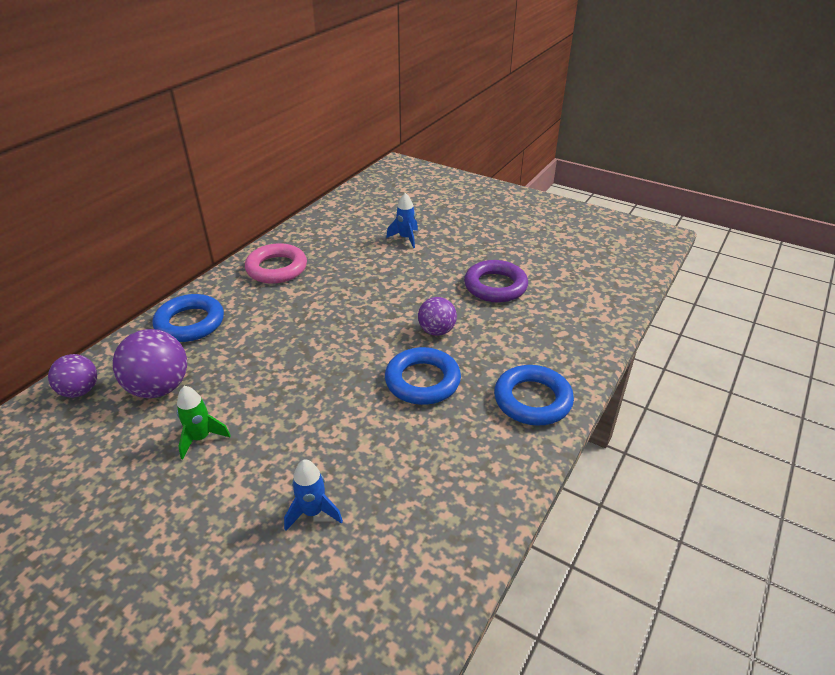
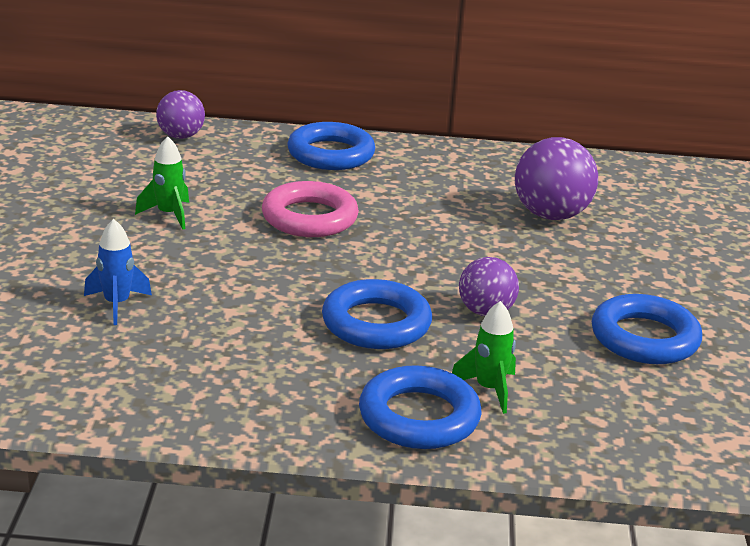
camera: 60 degrees right, 10 degrees down
(159, 388) = (218, 171): purple ball -> purple ball (550, 215)
(276, 268) = (485, 171): pink ring -> pink ring (309, 218)
(405, 238) = (669, 240): blue rocket -> none
(495, 286) = (644, 338): purple ring -> blue ring
(517, 361) = (489, 389): none -> green rocket

